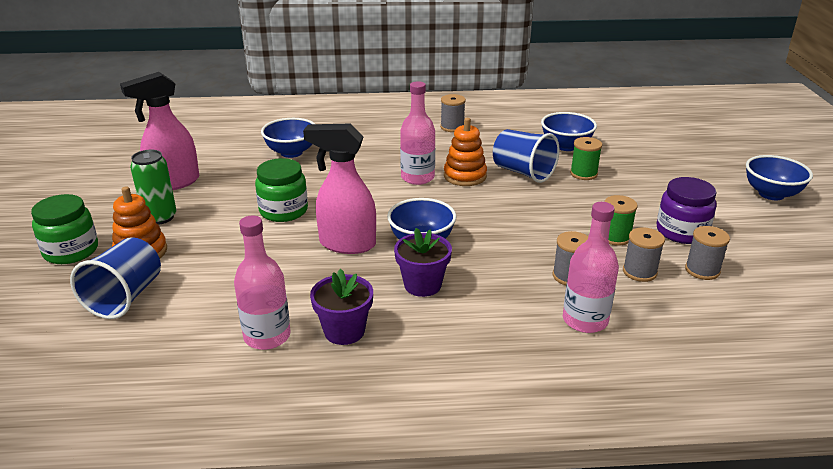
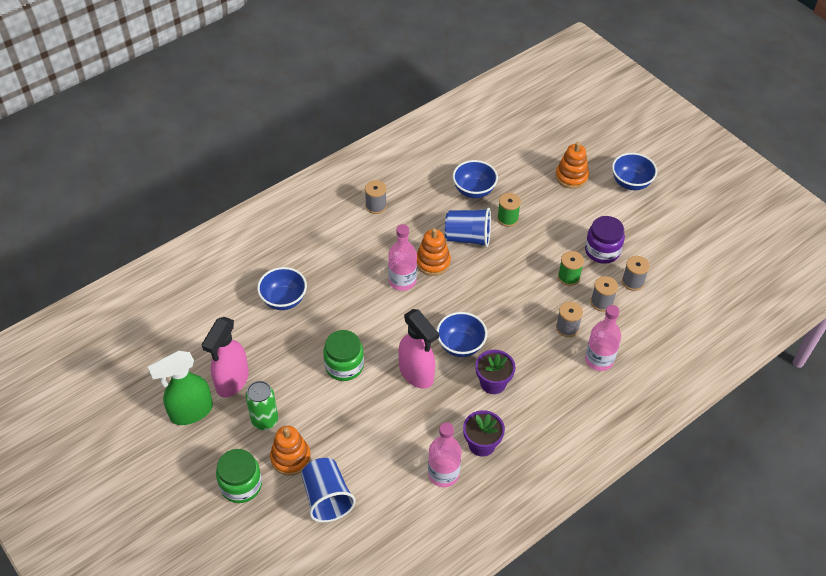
camera: 35 degrees left, 20 degrees up
(112, 188) = (191, 412): none -> green spray bottle
(346, 244) = (416, 374): pink spray bottle -> pink spray bottle turned 105 degrees counterclockwise
(693, 168) = (571, 177): none -> orange stacking toy

